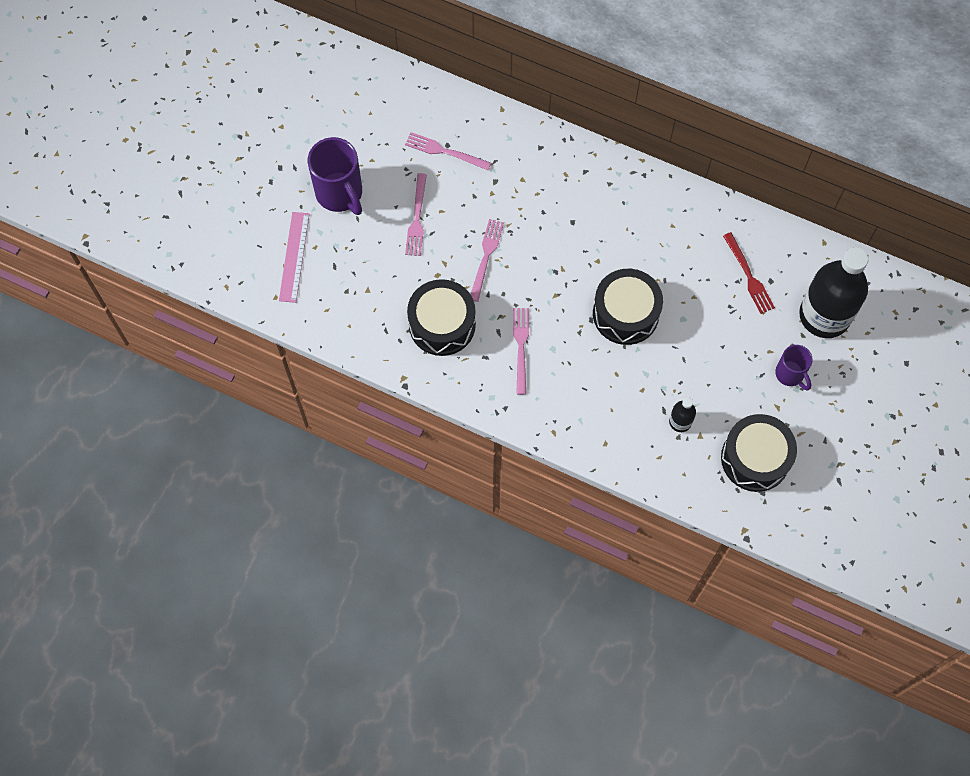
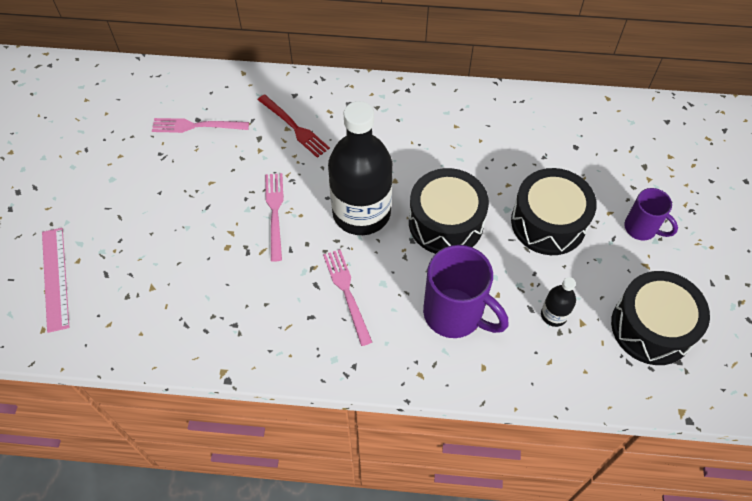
camera: 20 degrees left, 10 degrees down
(340, 193) = (93, 198): purple mug -> purple mug (455, 314)
(417, 218) = (186, 197): pink fork -> none
(442, 324) = (249, 297): black drum -> black drum (548, 222)
(749, 276) = (552, 149): red fork -> red fork (294, 127)
(824, 315) = (644, 162): black bottle -> black bottle (361, 212)

